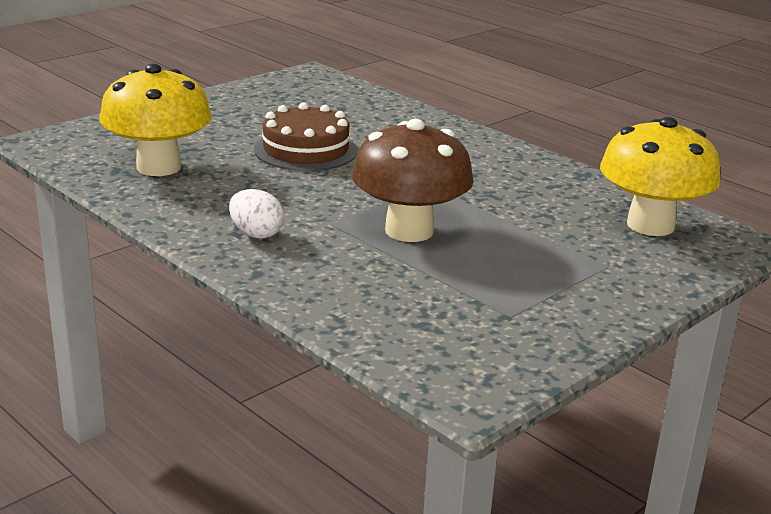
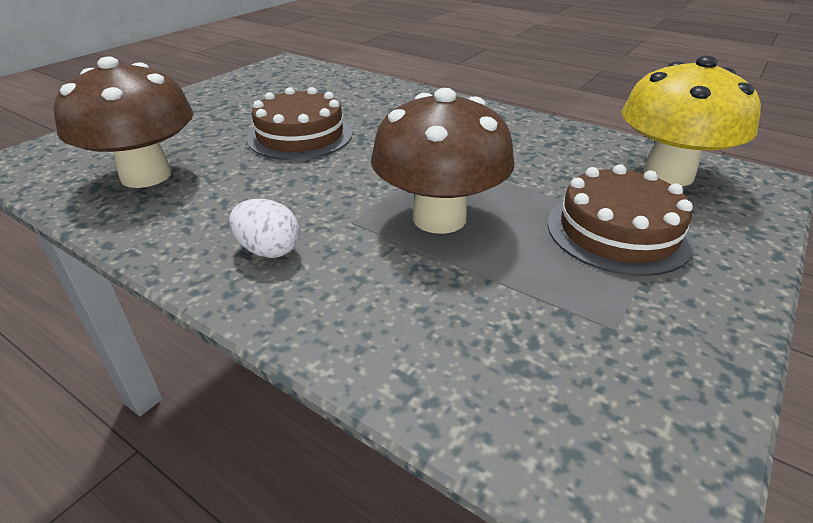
camera: 10 degrees left, 10 degrees up
(159, 167) = (146, 176): yellow mushroom -> brown mushroom
(563, 260) = (618, 232): none -> brown cake

